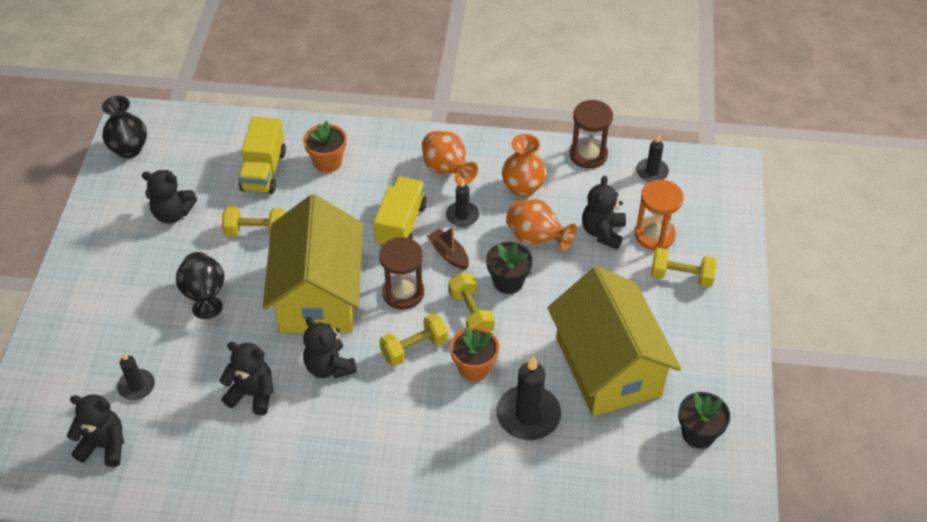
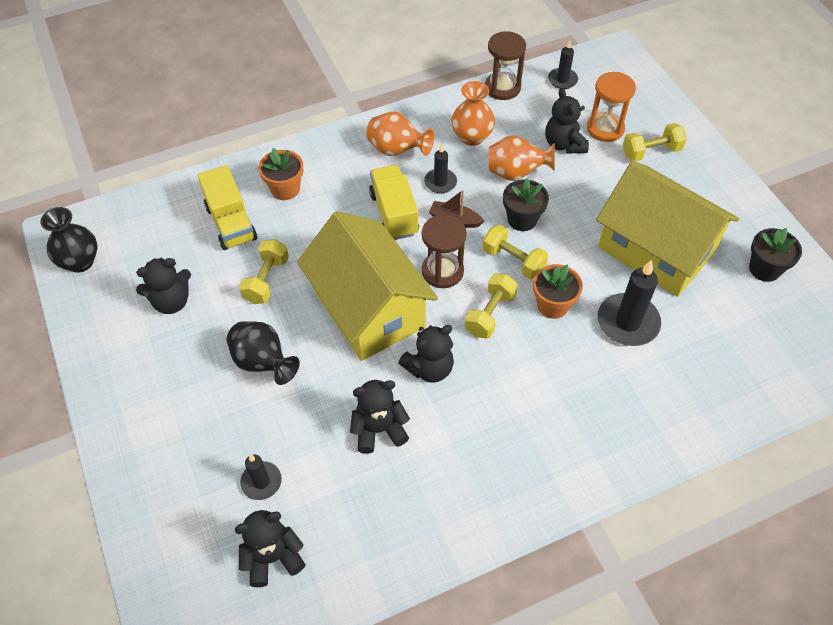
camera: 30 degrees left, 5 degrees up
(256, 231) = (266, 280): yellow dumbbell -> yellow dumbbell turned 45 degrees counterclockwise
(329, 367) = (429, 368): black teddy bear -> black teddy bear turned 60 degrees counterclockwise

